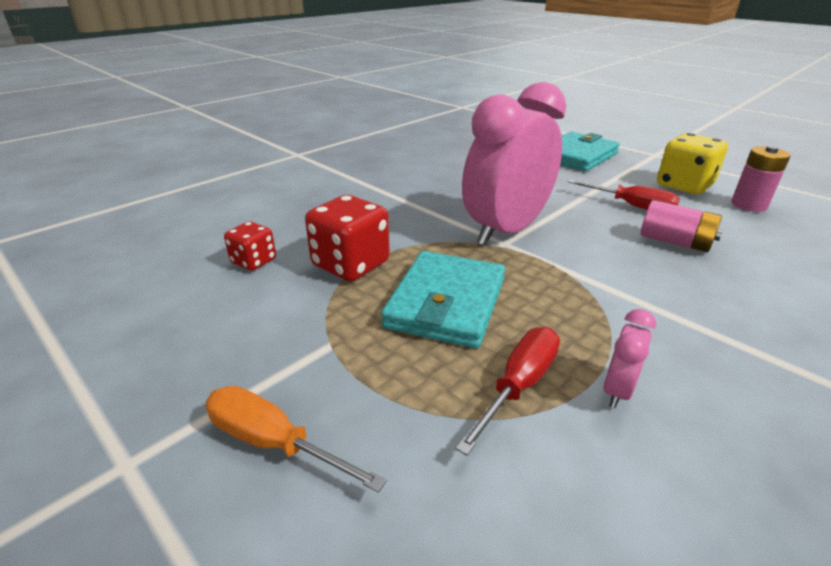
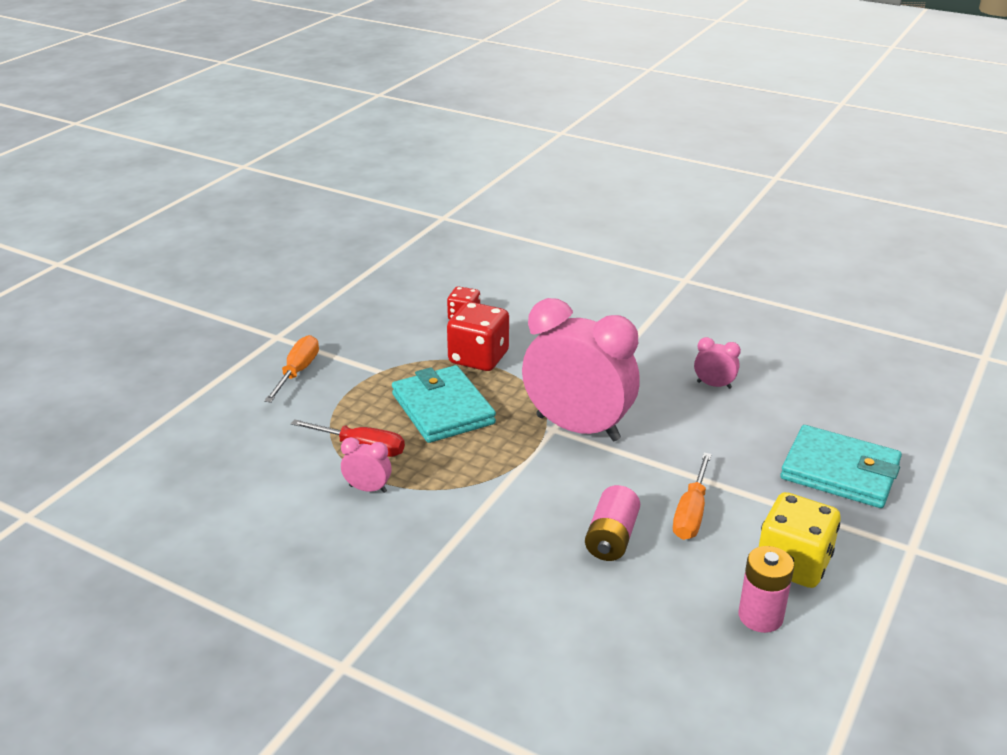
camera: 75 degrees right, 0 degrees up
(446, 303) = (443, 409): turquoise wallet -> turquoise wallet turned 60 degrees clockwise
(460, 170) = (714, 385): none -> pink clock
(632, 206) = (691, 513): red screwdriver -> orange screwdriver

